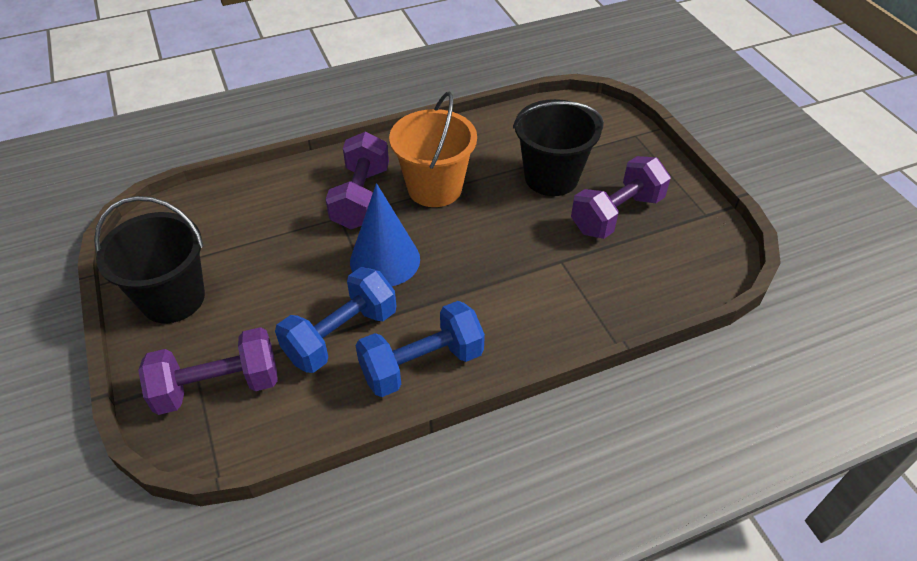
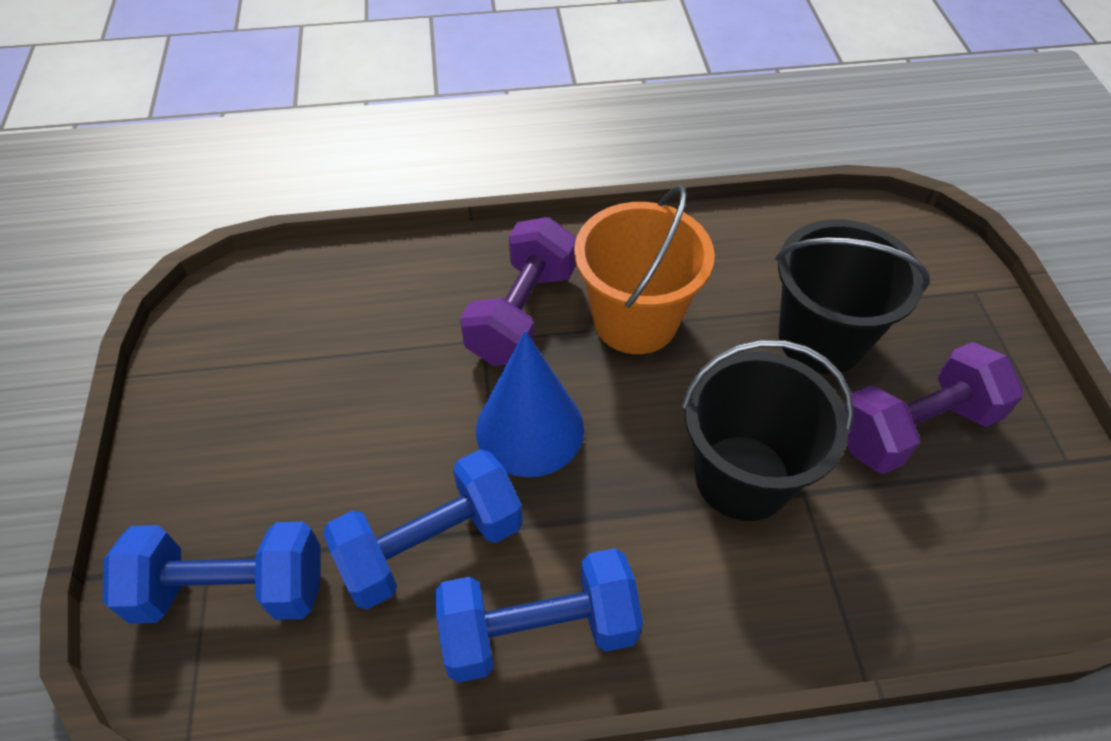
camera: 15 degrees right, 5 degrees up
(173, 298) = (214, 423): black bucket -> black bucket (742, 477)
(218, 386) = (231, 589): purple dumbbell -> blue dumbbell

